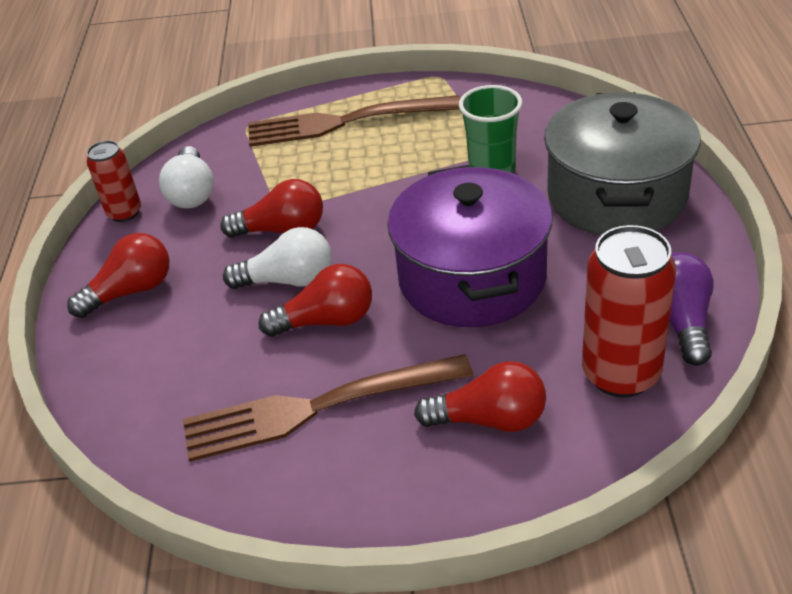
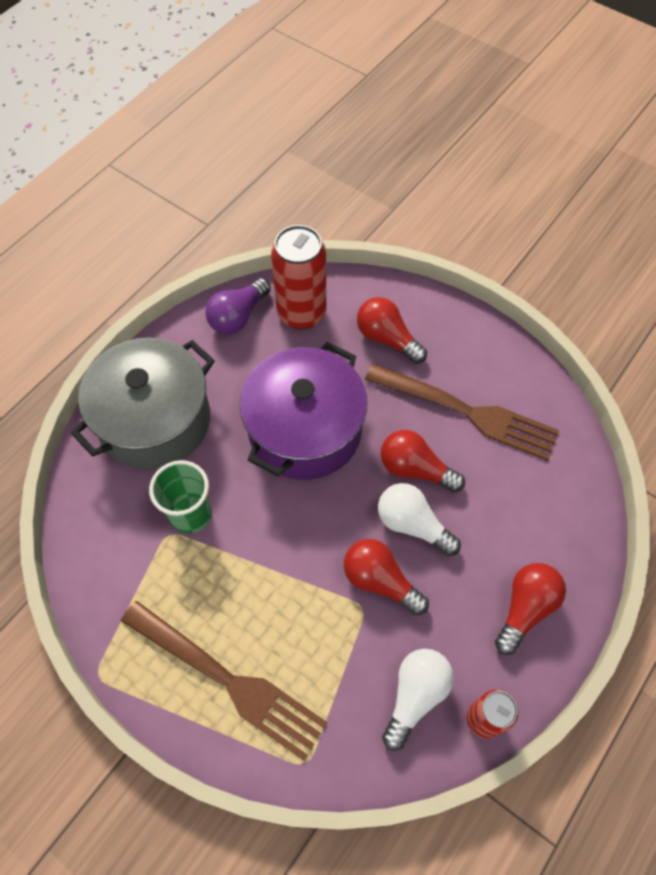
camera: 145 degrees left, 20 degrees up
(131, 291) = (525, 608): red light bulb -> red light bulb turned 120 degrees clockwise

